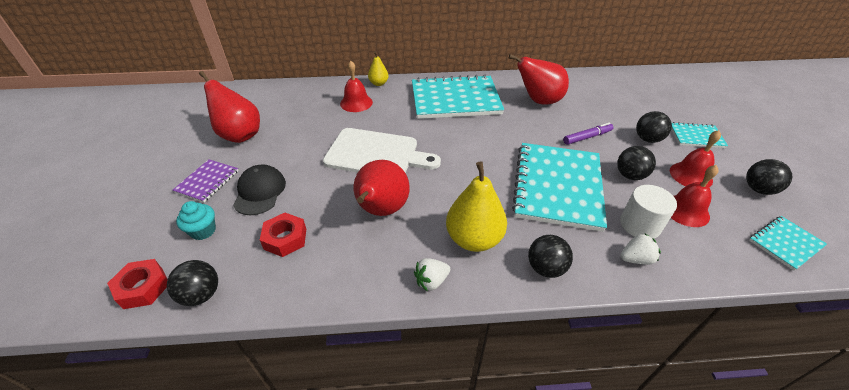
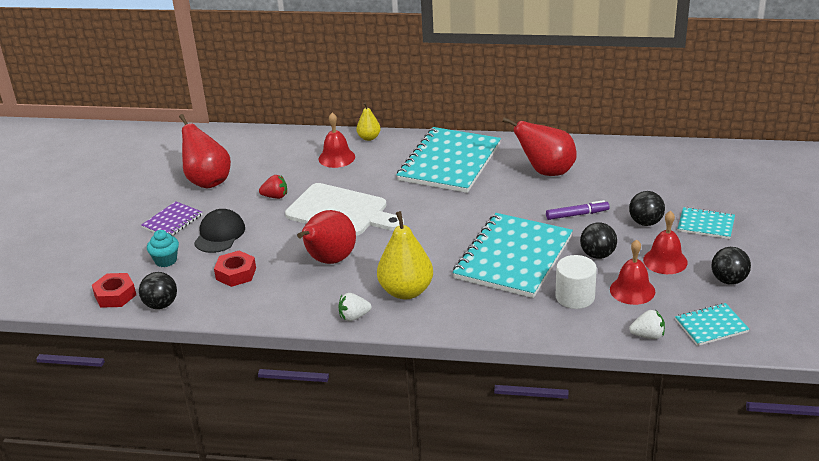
camera: 15 degrees right, 10 degrees down
(309, 145) = (275, 196): none -> red strawberry
(455, 99) = (449, 162): turquoise notebook -> turquoise notebook turned 75 degrees counterclockwise
(545, 268) = (461, 319): black ball -> none
(635, 259) = (550, 321): white strawberry -> white strawberry (648, 335)

